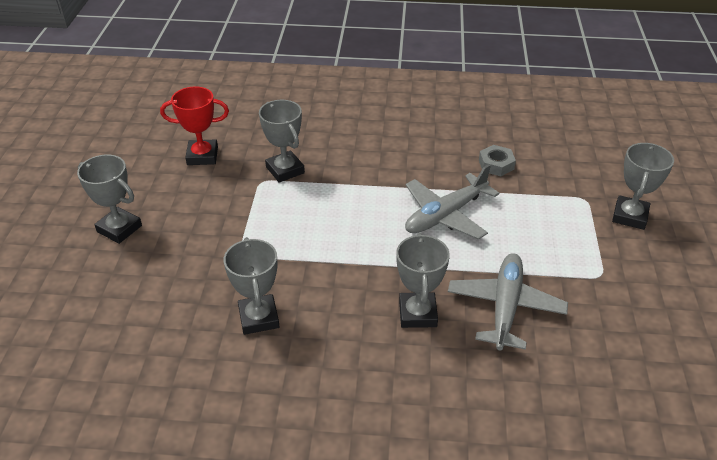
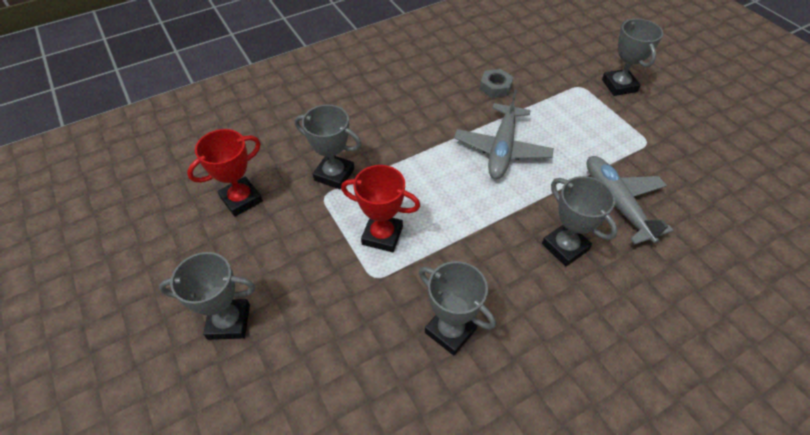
camera: 35 degrees left, 10 degrees up
(277, 229) = (382, 235): none -> red trophy

